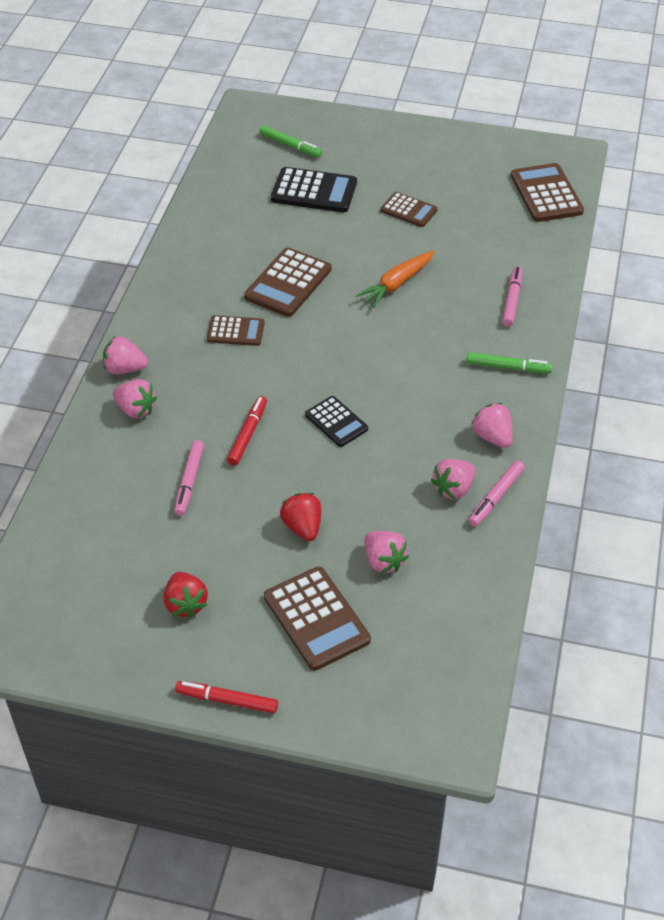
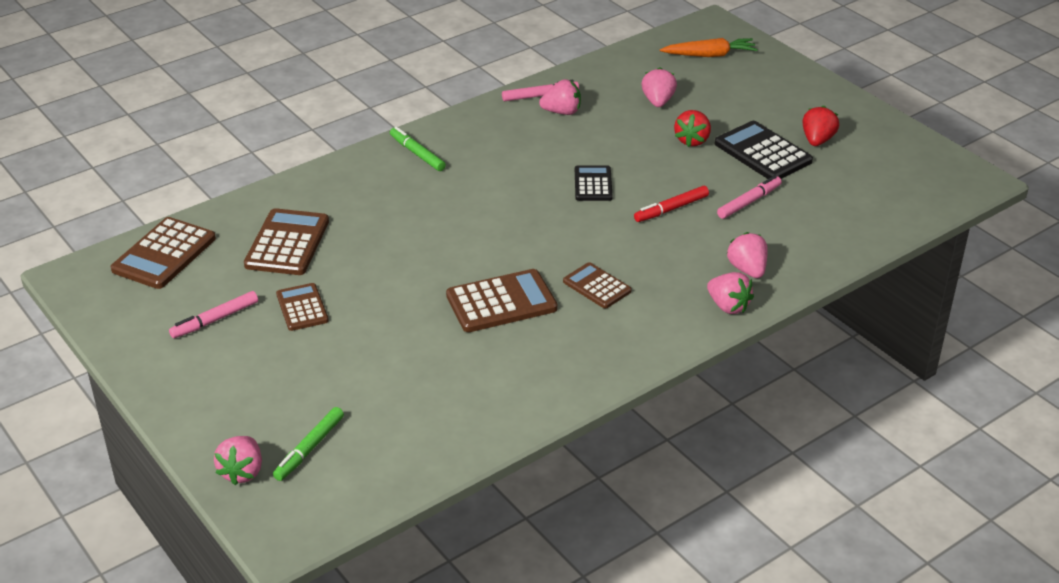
camera: 140 degrees left, 10 degrees down
(227, 700) = (831, 90): red marker -> none
(290, 146) = (309, 449): green marker -> green marker turned 135 degrees counterclockwise
(314, 191) = (359, 379): black calculator -> black calculator (763, 152)
(316, 619) = (735, 97): brown calculator -> brown calculator (287, 243)
(397, 284) = (410, 251): orange carrot -> orange carrot (710, 55)
(492, 437) = (493, 124): pink strawberry -> pink strawberry (242, 472)
(512, 300) = (340, 192): pink marker -> pink marker (215, 320)

